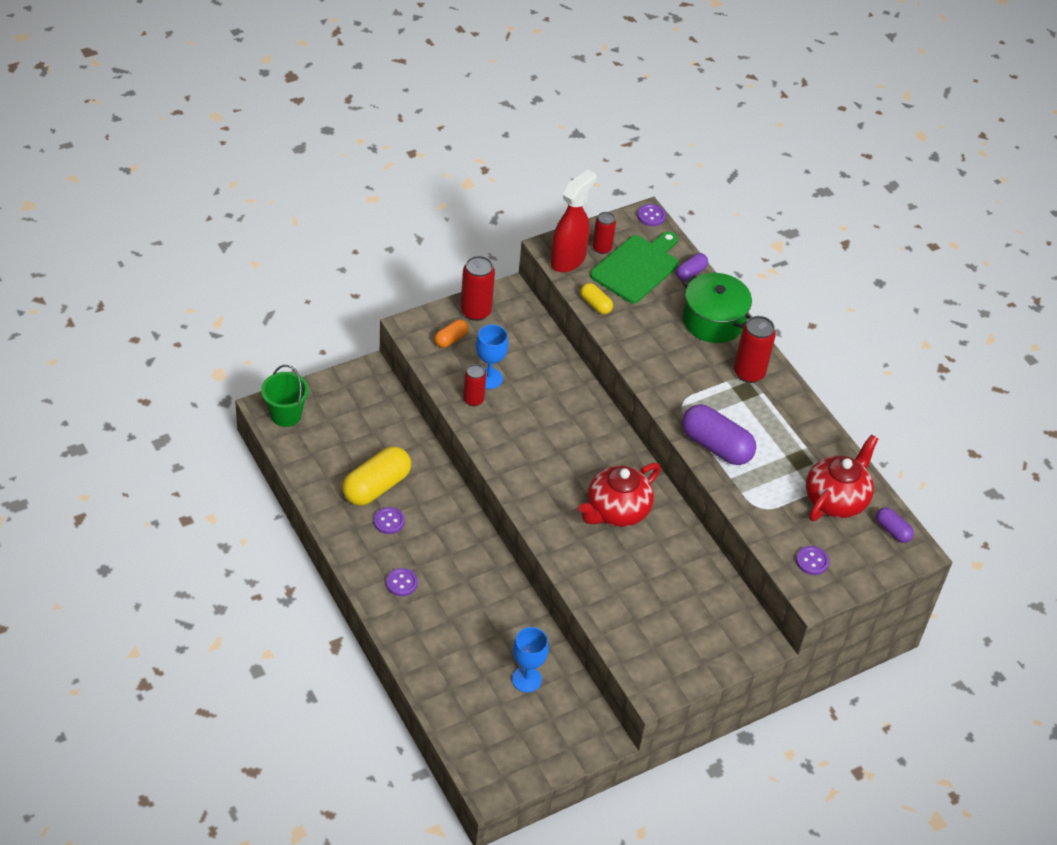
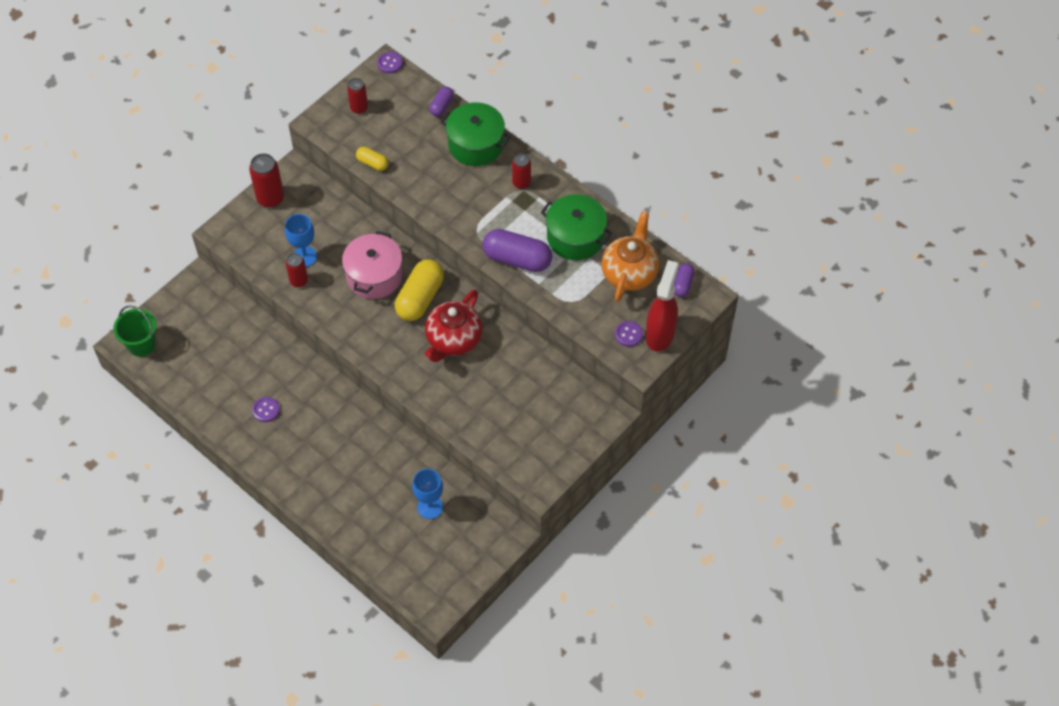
camera: 15 degrees left, 10 degrees up
(376, 487) = (244, 382): yellow capsule -> yellow capsule (420, 298)
(401, 583) = (297, 461): purple button -> none
(451, 339) = (259, 232): orange capsule -> none
(555, 420) = (374, 276): none -> pink pot
(568, 259) = (334, 129): red spray bottle -> red spray bottle (660, 334)
(637, 267) = (395, 116): green cutting board -> none
(749, 373) = (521, 183): red can -> red can, size x0.64
(788, 445) = (575, 237): none -> green pot
(836, 500) = (629, 273): red teapot -> orange teapot
(892, 531) = (683, 284): purple capsule -> purple capsule turned 75 degrees clockwise

